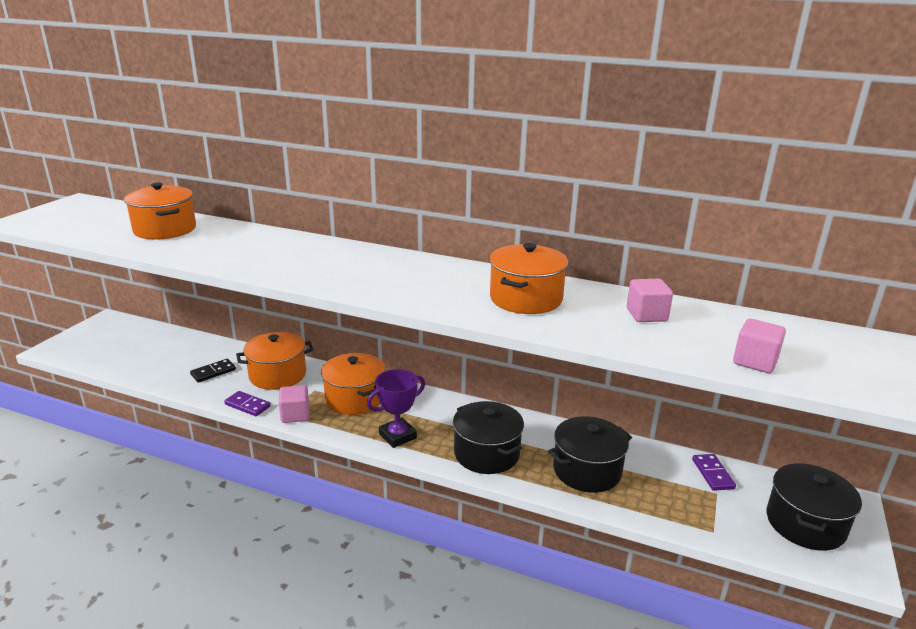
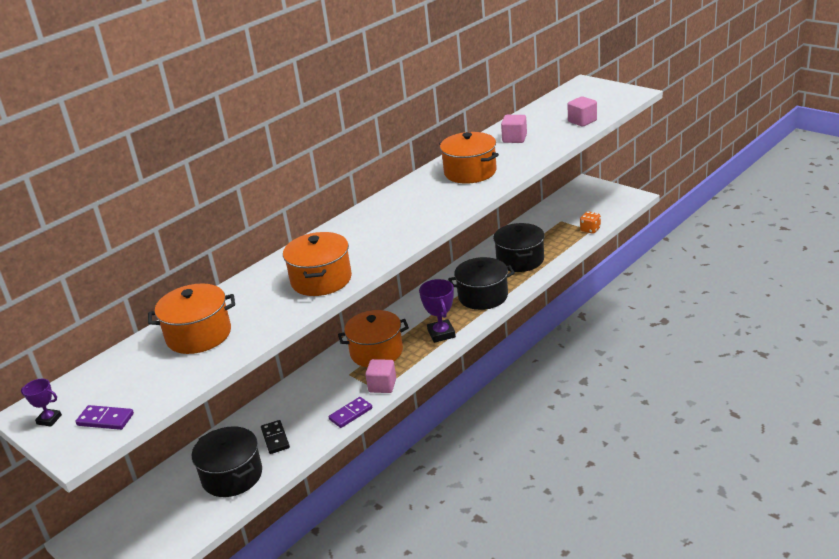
camera: 65 degrees left, 5 degrees up
(63, 207) = (49, 419): none -> purple trophy
(277, 375) = (309, 396): orange pot -> orange pot (321, 280)
(713, 474) = (543, 217): purple domino -> purple domino (105, 419)
(714, 530) = (590, 229): none -> orange dice
(805, 524) = (596, 201): black pot -> black pot (232, 476)

